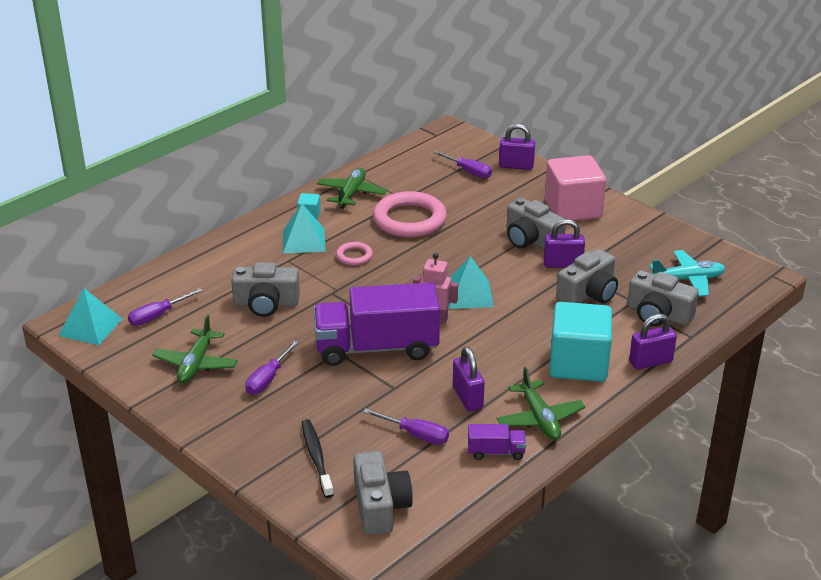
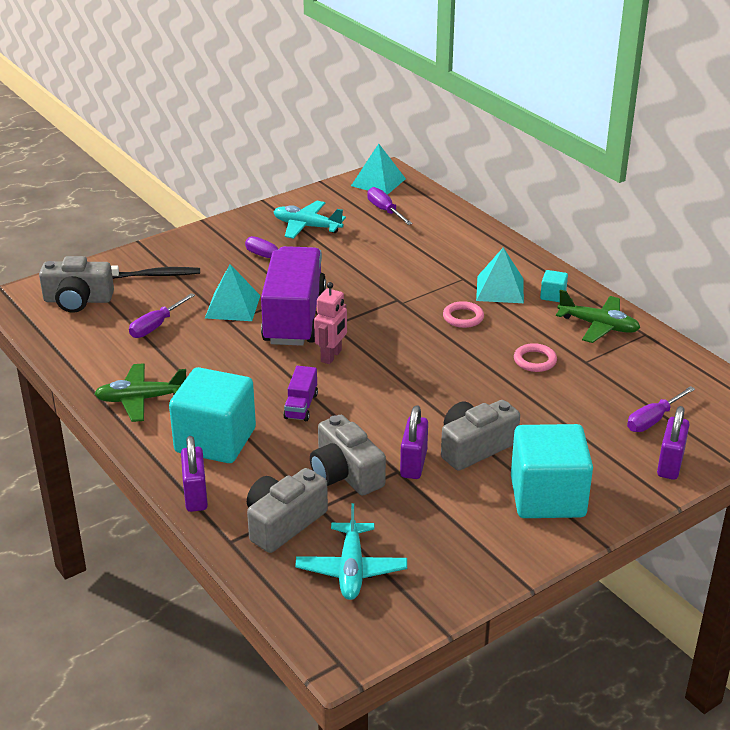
camera: 100 degrees right, 0 degrees up
(196, 364) = (307, 226): green plane -> turquoise plane
(266, 303) = (388, 263): grey camera -> none
(409, 220) = (535, 360): pink ring -> pink ring, size x0.48
(467, 398) = (194, 360): purple padlock -> none
(469, 294) = (369, 384): turquoise pyramid -> turquoise pyramid (232, 306)
(496, 452) = (108, 366): purple truck -> purple truck (301, 406)
(572, 209) = (547, 497): pink cube -> turquoise cube

